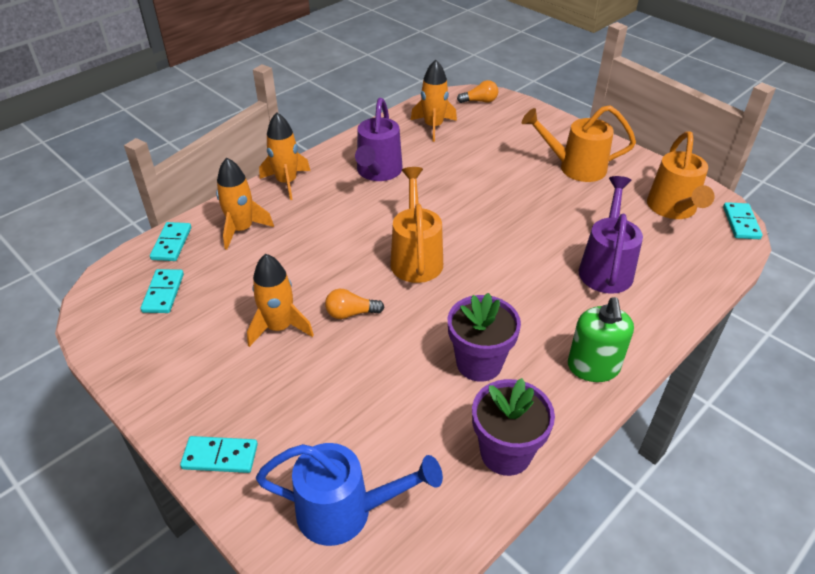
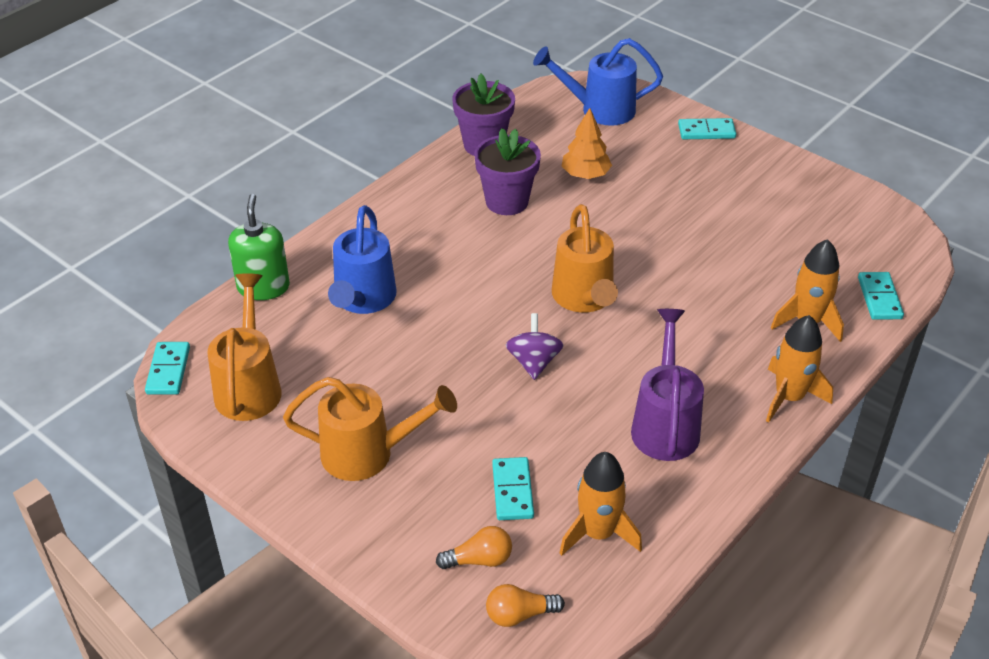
camera: 175 degrees right, 0 degrees up
(163, 293) = (844, 244): turquoise domino -> turquoise domino (512, 491)
(279, 327) = (706, 220): orange rocket -> none
(351, 313) = (640, 236): orange light bulb -> orange light bulb (479, 560)
(388, 395) = (585, 175): none -> orange tree
(463, 213) = (534, 362): none -> purple spinning top
(593, 367) = (400, 204): green soap dispenser -> green soap dispenser (263, 287)
(606, 268) = (363, 300): purple watering can -> blue watering can

